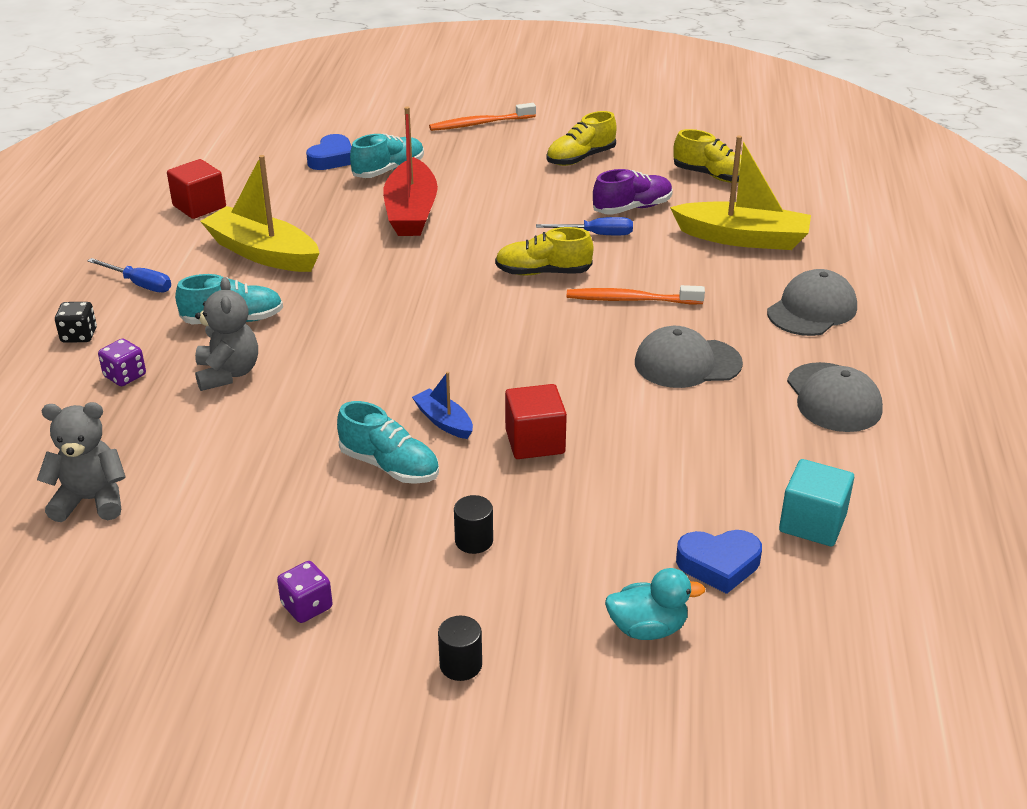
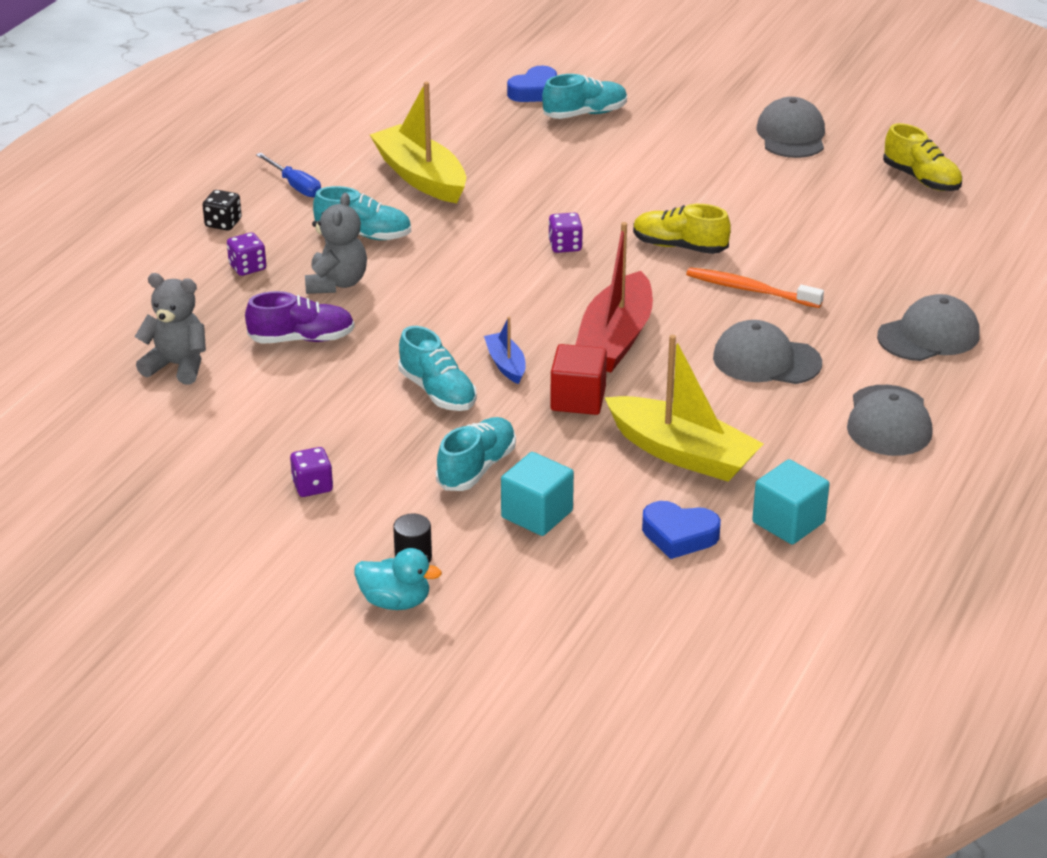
camera: 20 degrees right, 0 degrees up
(199, 206) = (383, 119): red cube -> none
(411, 212) = (584, 161): red boat -> red boat (615, 339)
(437, 292) = (565, 246): none -> purple dice
(474, 541) = (477, 468): black cylinder -> turquoise shoe
(480, 124) = (707, 79): orange toothbrush -> none
(564, 578) = (537, 514): none -> turquoise cube
(580, 158) = (791, 135): yellow shoe -> grey cap
(596, 235) = (757, 219): blue screwdriver -> none
(632, 208) = (812, 198): purple shoe -> purple shoe (302, 339)
(647, 628) = (584, 568): turquoise duck -> turquoise duck (395, 601)
(743, 238) = (908, 251): yellow boat -> yellow boat (682, 453)

